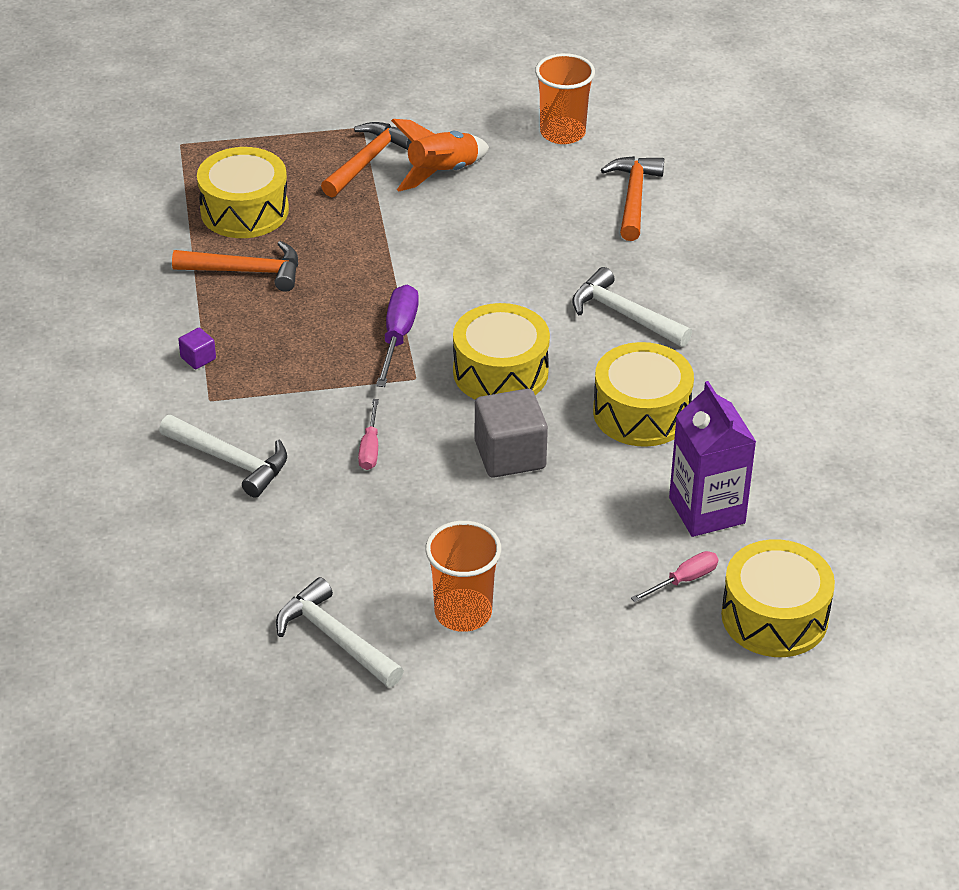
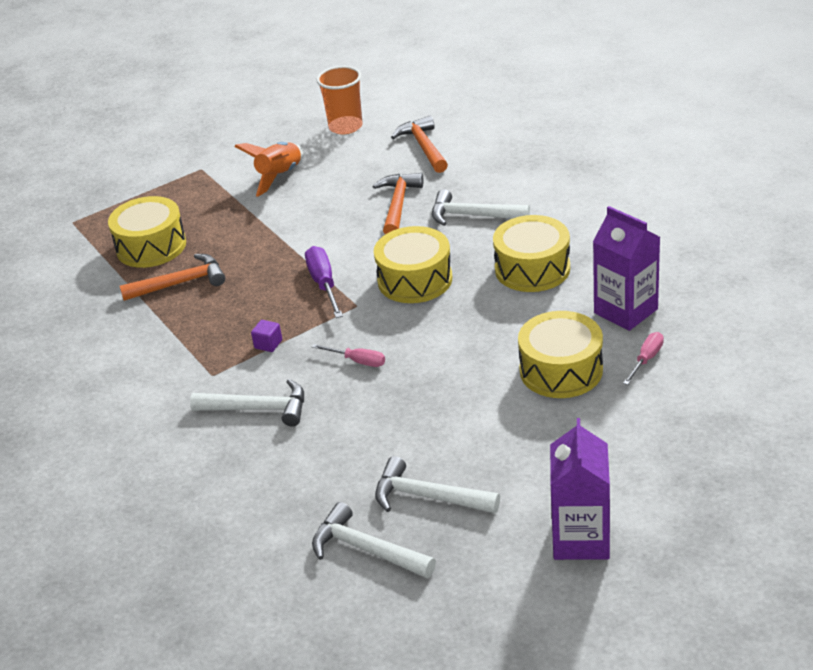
camera: 20 degrees left, 5 degrees down
(198, 358) = (184, 351): purple cube -> purple cube (268, 344)
(234, 668) = (366, 549): none -> white hammer
(367, 160) = (220, 187): orange hammer -> orange hammer (398, 204)
(370, 448) = (357, 361): pink screwdriver -> pink screwdriver turned 45 degrees counterclockwise
(456, 755) = (580, 539): none -> purple carton
(463, 612) = (509, 441): orange cup -> none
(510, 455) = (462, 328): grey cube -> none
(774, 616) = (726, 358): yellow drum -> yellow drum (561, 370)

